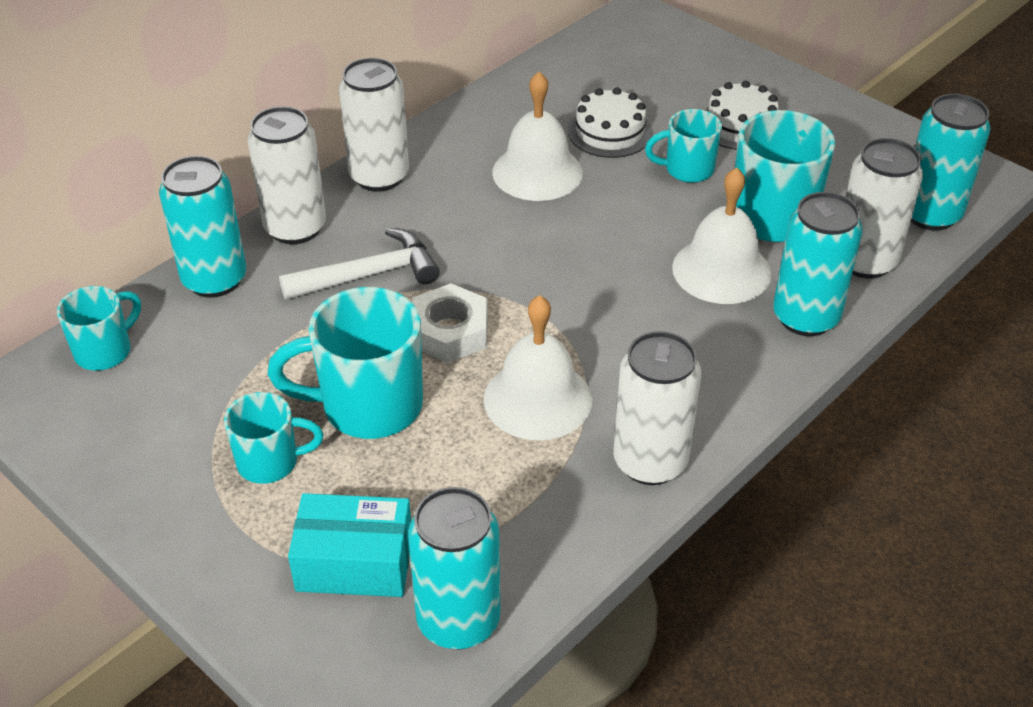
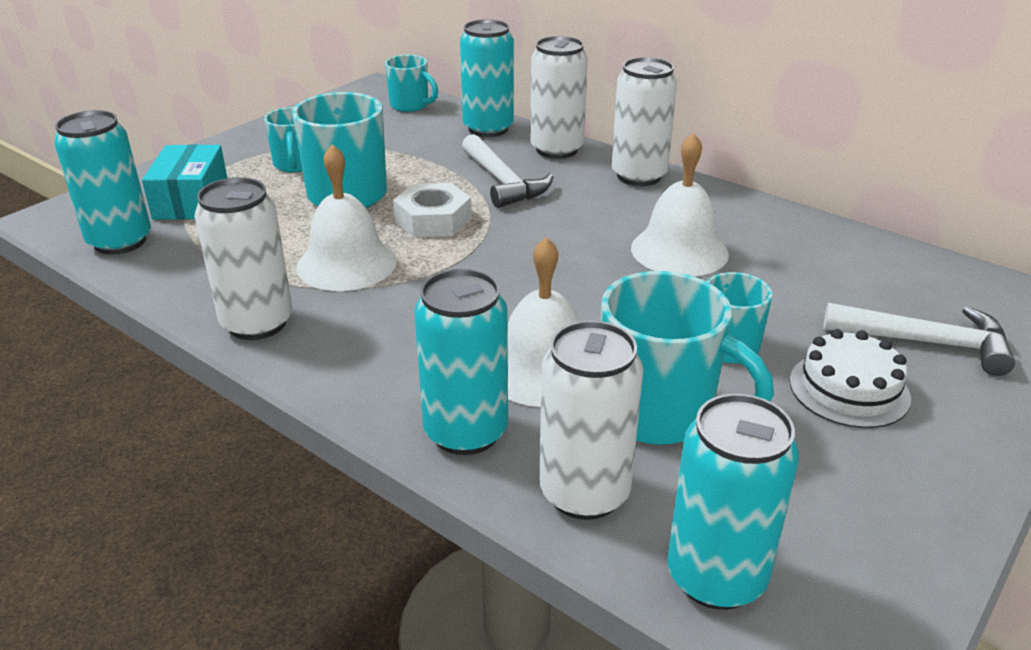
camera: 85 degrees right, 10 degrees down
(610, 132) = (776, 291): white cake -> none
(683, 79) = (927, 343): none -> white hammer

